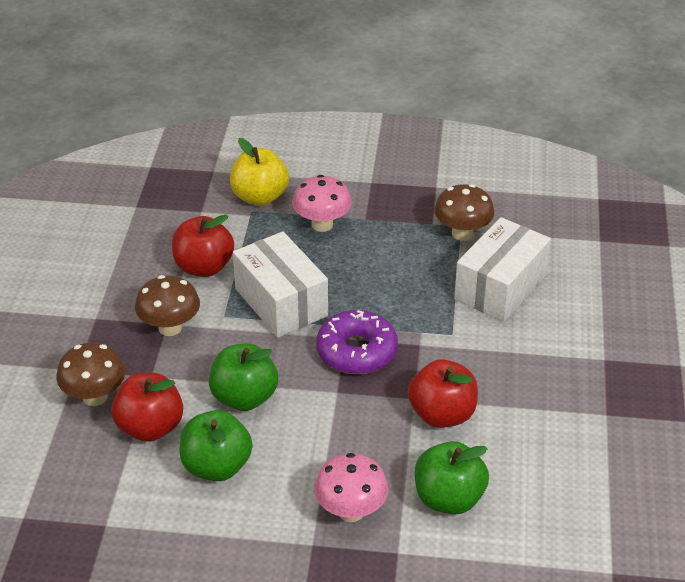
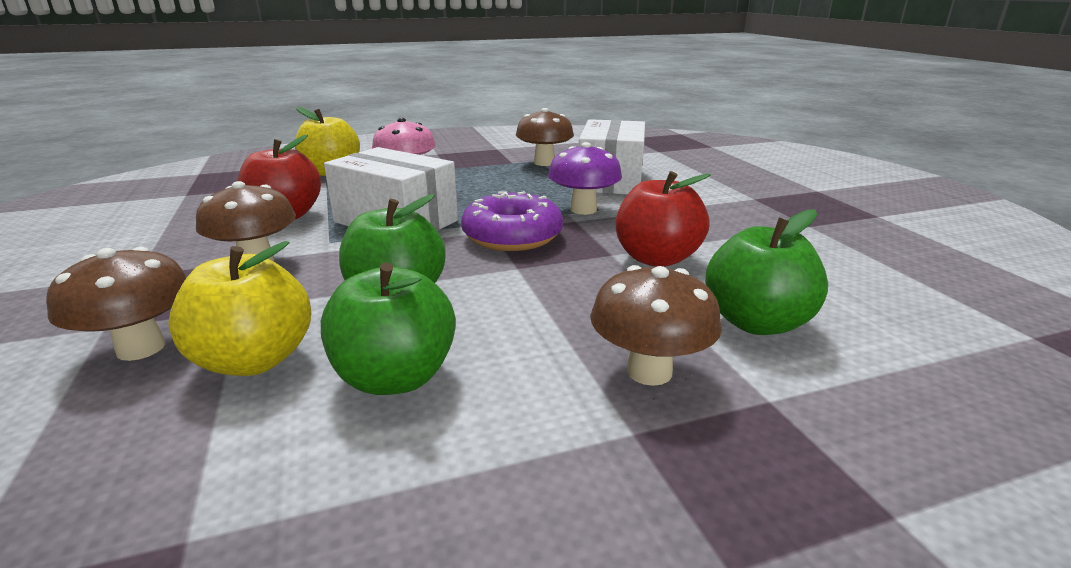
camera: 25 degrees left, 15 degrees down
(150, 427) = (254, 360): red apple -> yellow apple
(351, 511) = (649, 371): pink mushroom -> brown mushroom
(438, 330) = (583, 209): none -> purple mushroom

